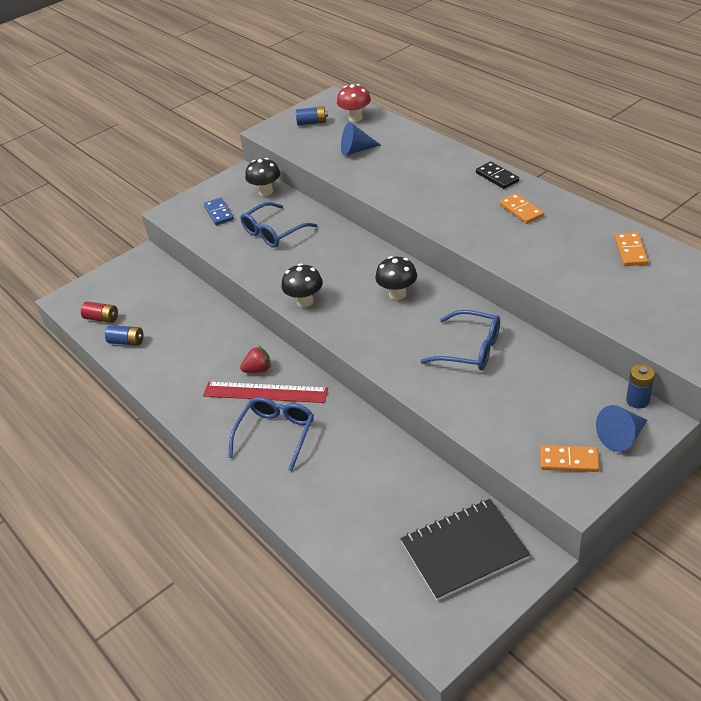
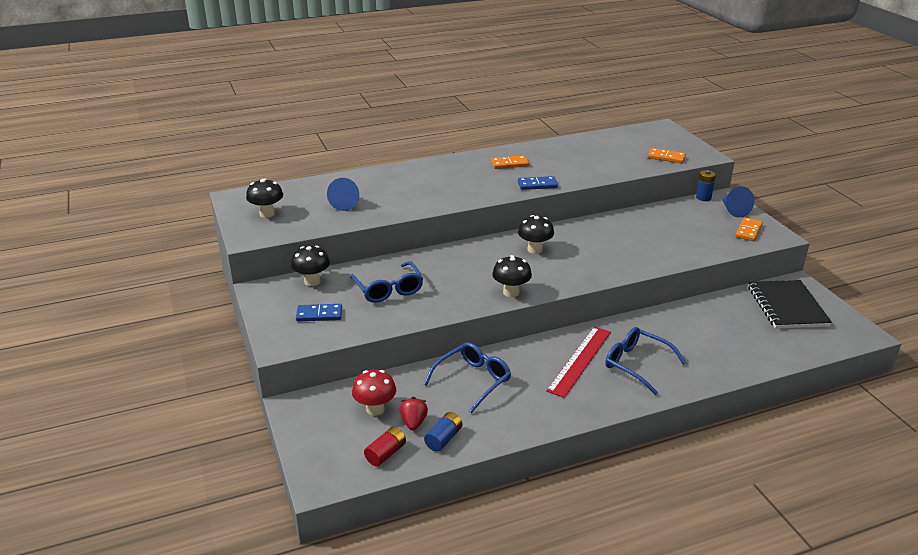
camera: 75 degrees left, 10 degrees down
(258, 370) = (546, 359): red strawberry -> red strawberry (413, 422)
(312, 123) = (267, 214): blue battery -> black mushroom
(355, 118) = (289, 193): red mushroom -> red mushroom (375, 409)
(470, 349) = (622, 237): blue glasses -> blue glasses (473, 380)
(482, 242) = (537, 185): none -> blue domino
(497, 177) = (456, 161): black domino -> none
(630, 251) = (589, 145): orange domino -> orange domino (666, 157)

